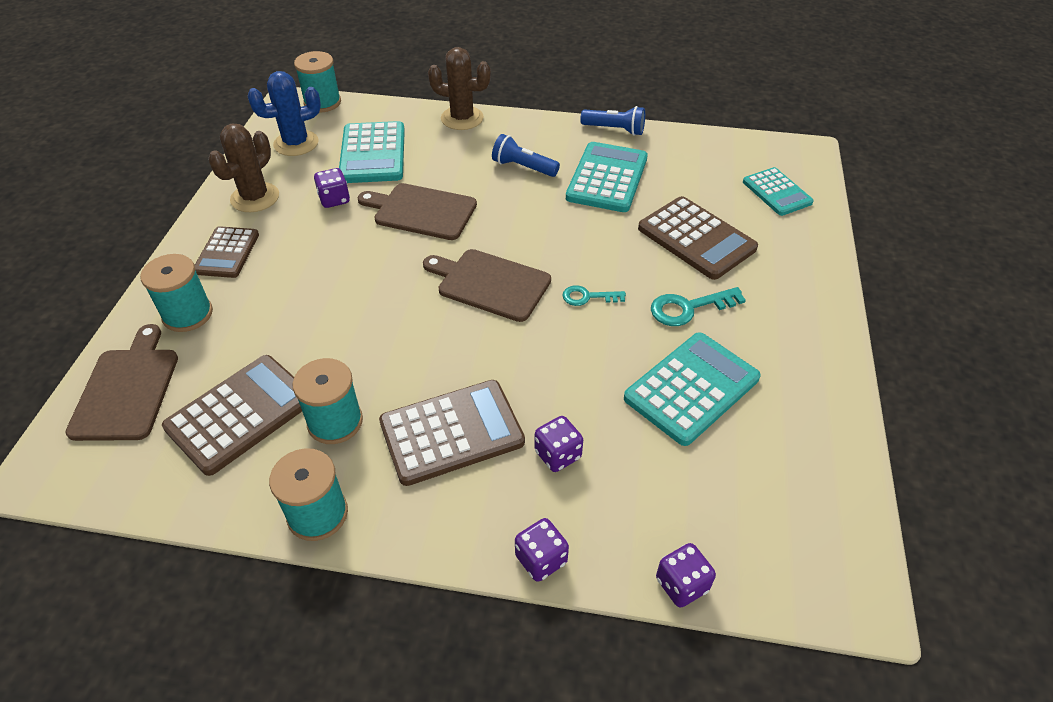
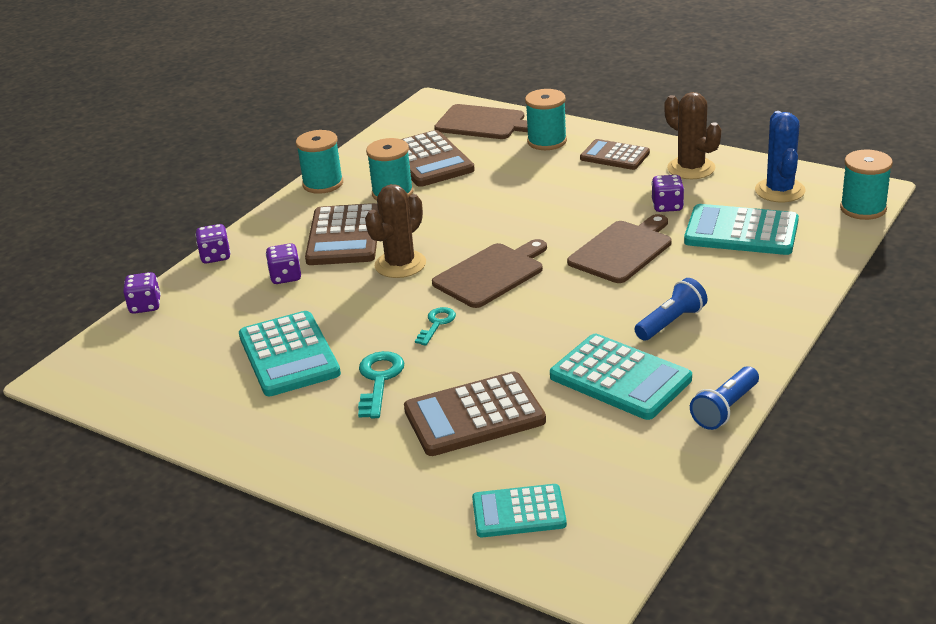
camera: 115 degrees right, 15 degrees down
(462, 118) = (796, 295): brown cactus -> brown cactus (400, 264)

